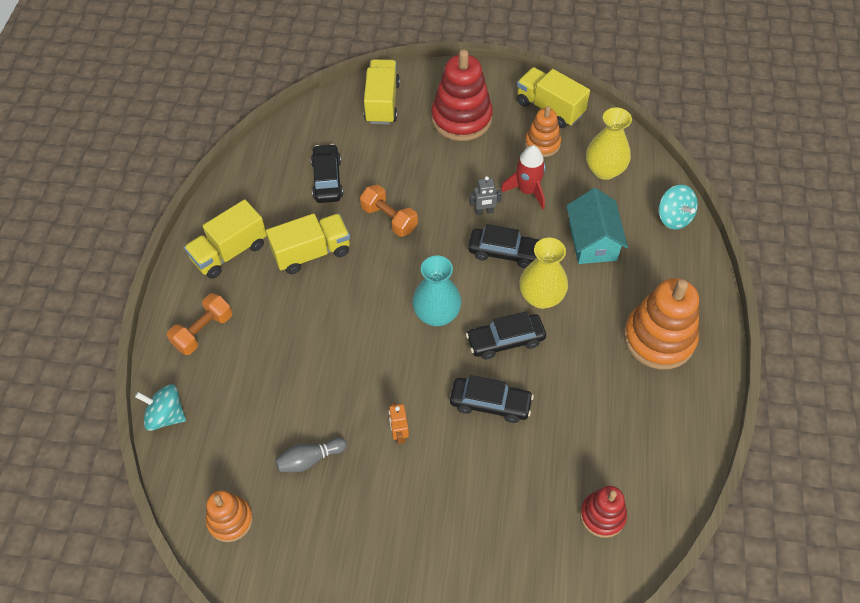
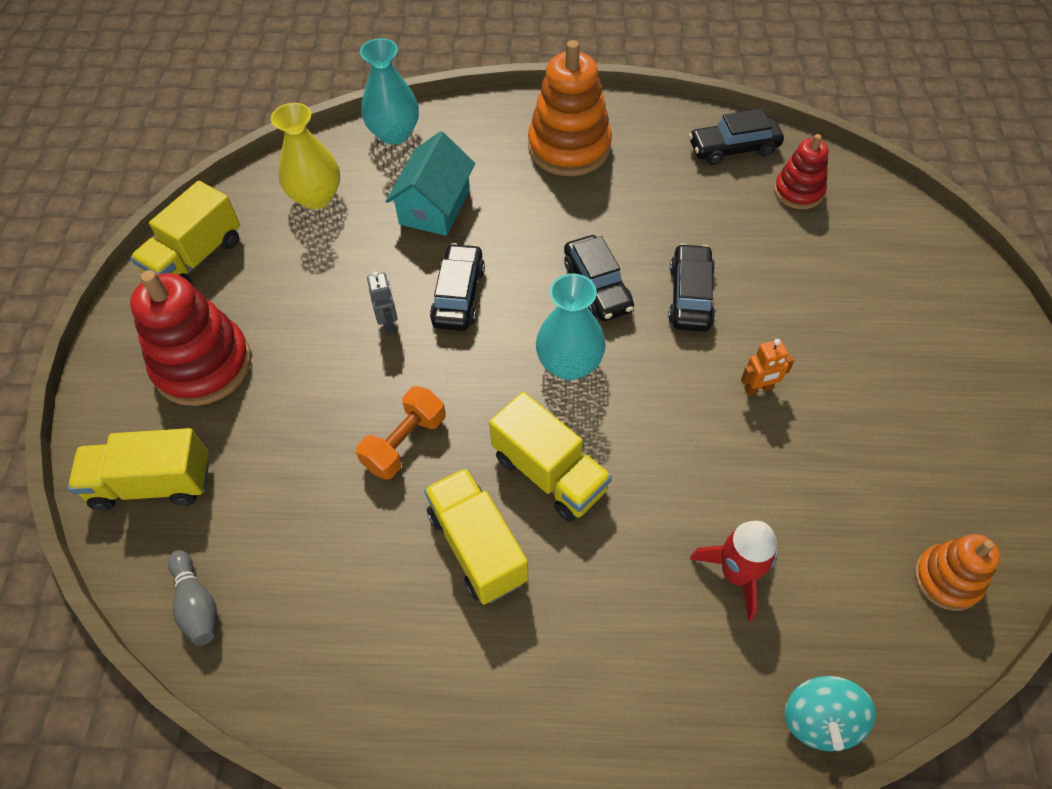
camera: 95 degrees left, 0 degrees up
(203, 331) = (653, 696): orange dumbbell -> none
(229, 252) = (486, 687): yellow truck -> yellow truck (549, 473)
(310, 459) = (826, 490): grey bowling pin -> grey bowling pin (197, 604)
(327, 179) = (323, 547): black car -> black car (733, 148)
(527, 190) = (350, 276): red rocket -> red rocket (736, 573)
(541, 297) = (526, 254): yellow vase -> none
(542, 143) = (264, 263): orange stacking toy -> none
(592, 241) = (434, 206): turquoise house -> turquoise house turned 60 degrees counterclockwise
(674, 217) = (394, 133): turquoise spinning top -> turquoise vase

